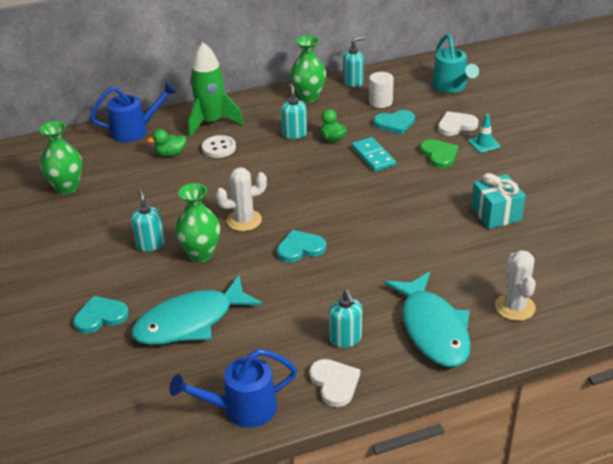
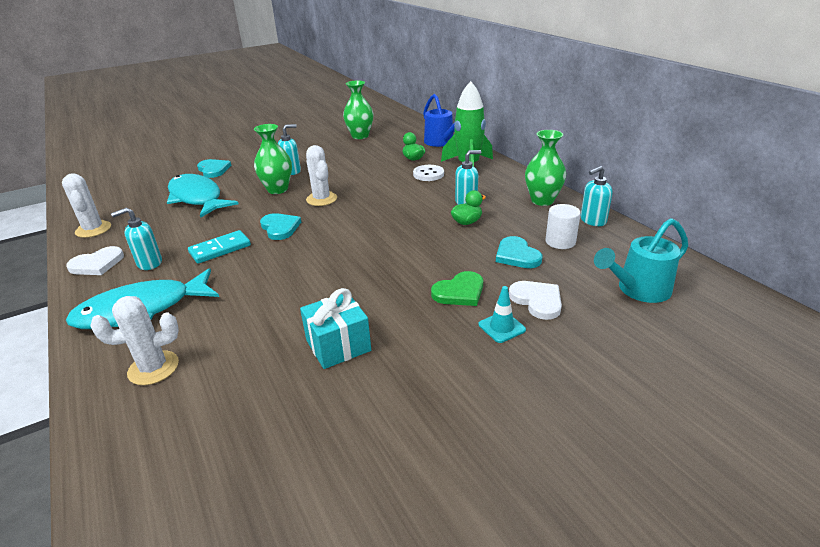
camera: 80 degrees right, 5 degrees down
(242, 409) = (93, 229): blue watering can -> white cactus
(353, 82) = (592, 221): turquoise soap dispenser -> turquoise soap dispenser turned 105 degrees clockwise
(373, 156) = (441, 248): turquoise domino -> turquoise domino (220, 249)

